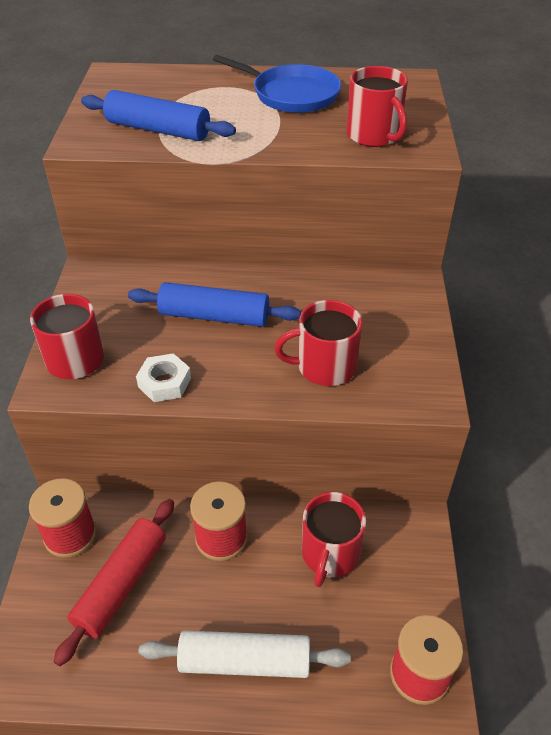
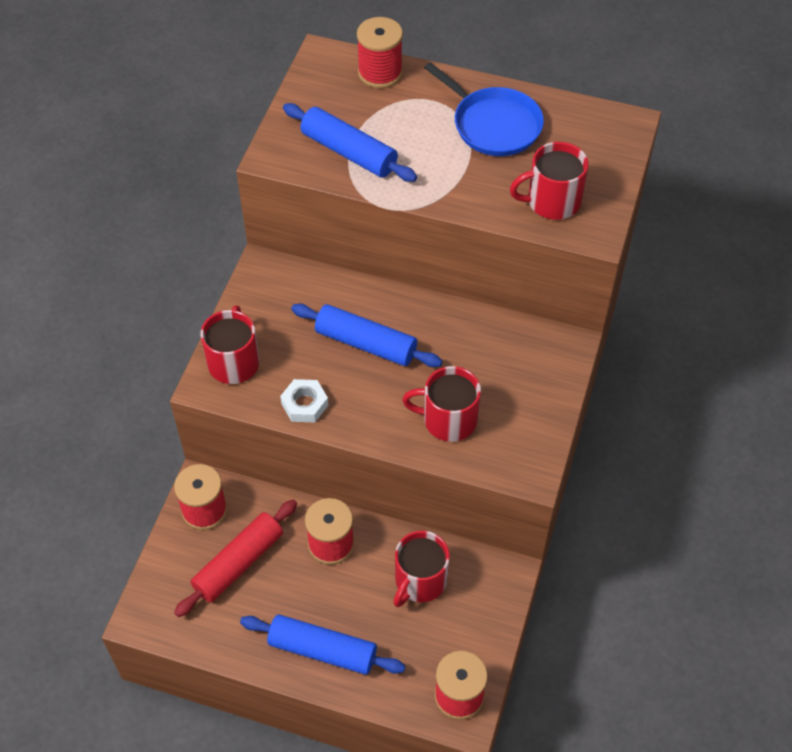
camera: 15 degrees right, 10 degrees up
(170, 76) = (380, 73): none -> red spool
(244, 661) = (322, 650): white rolling pin -> blue rolling pin
(374, 135) = (552, 201): red mug -> red mug turned 90 degrees clockwise

